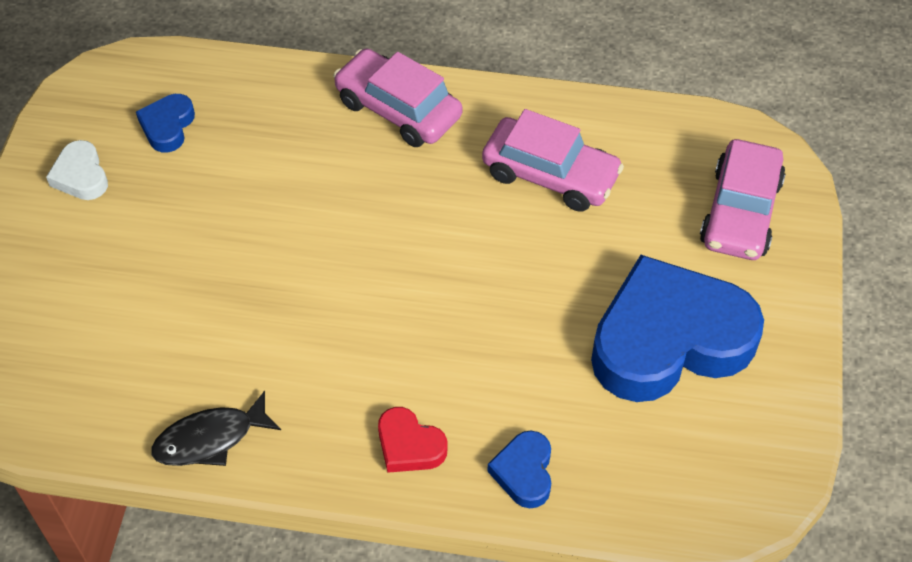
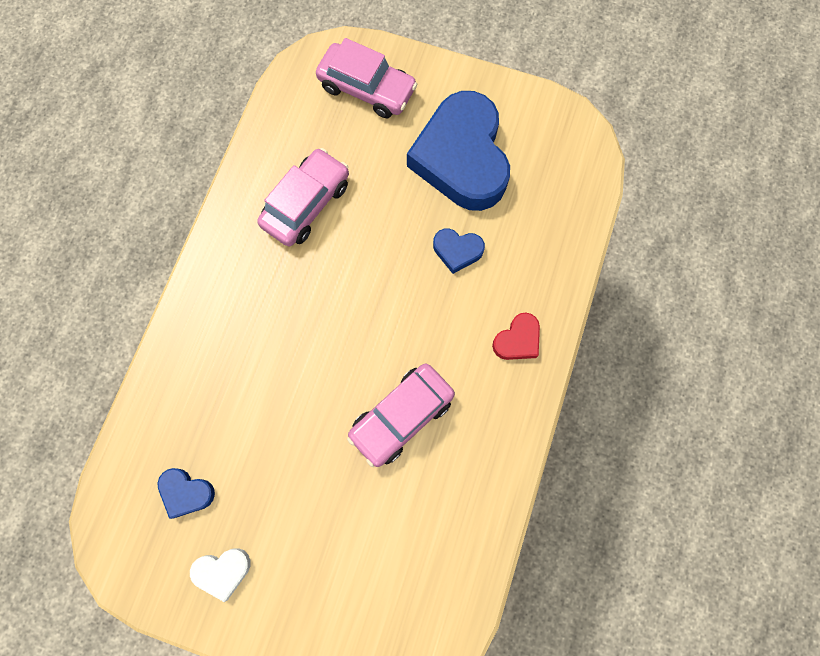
camera: 80 degrees left, 20 degrees up
(210, 439) = (492, 479): black fish -> none
(398, 109) = (215, 303): pink car -> pink car (401, 417)
(524, 472) = (548, 269): blue heart -> blue heart (457, 251)

